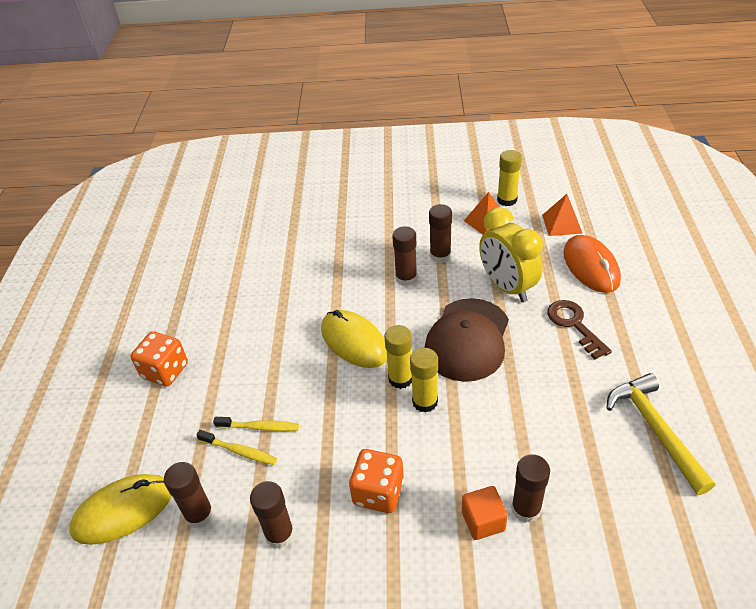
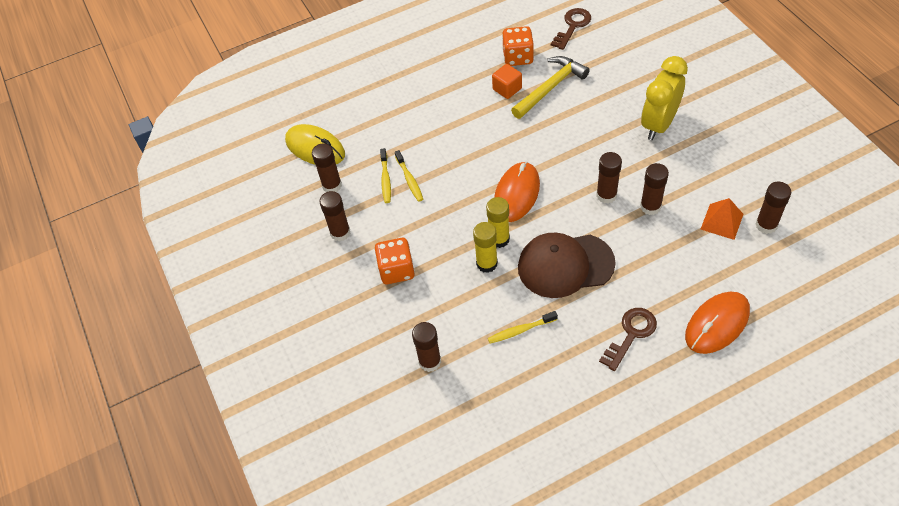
camera: 65 degrees right, 10 degrees up
(165, 371) = (423, 103): orange dice -> orange dice (518, 57)
(189, 221) = (572, 26): none -> brown key
(354, 341) = (516, 194): yellow mouse -> orange mouse
(483, 521) = (407, 339): orange cube -> orange cube (507, 89)
(507, 200) = (766, 225): yellow glue stick -> brown glue stick
(507, 287) = (644, 269): yellow clock -> yellow clock (658, 124)
(526, 407) = (520, 330): none -> yellow toothbrush
(562, 224) = (763, 281): orange pyramid -> none
(655, 429) = (550, 426): yellow hammer -> yellow hammer (550, 88)

